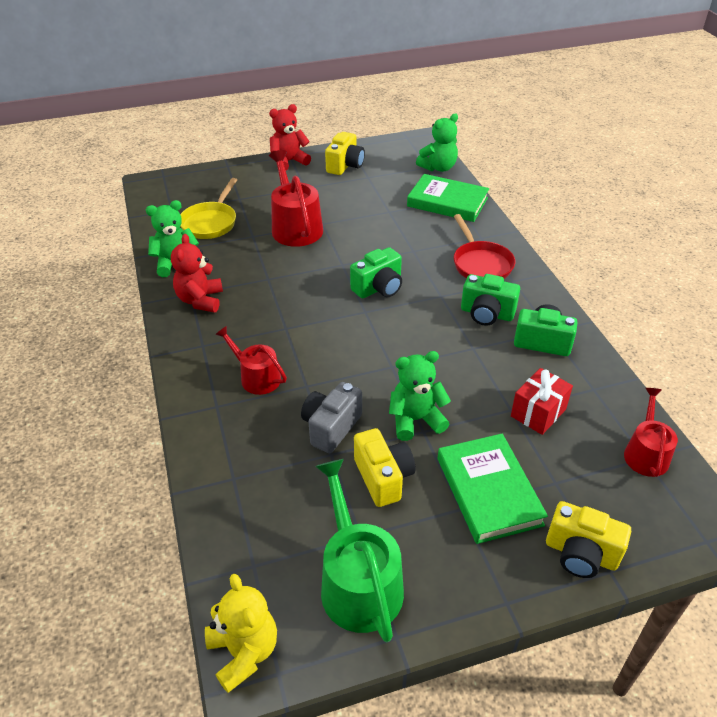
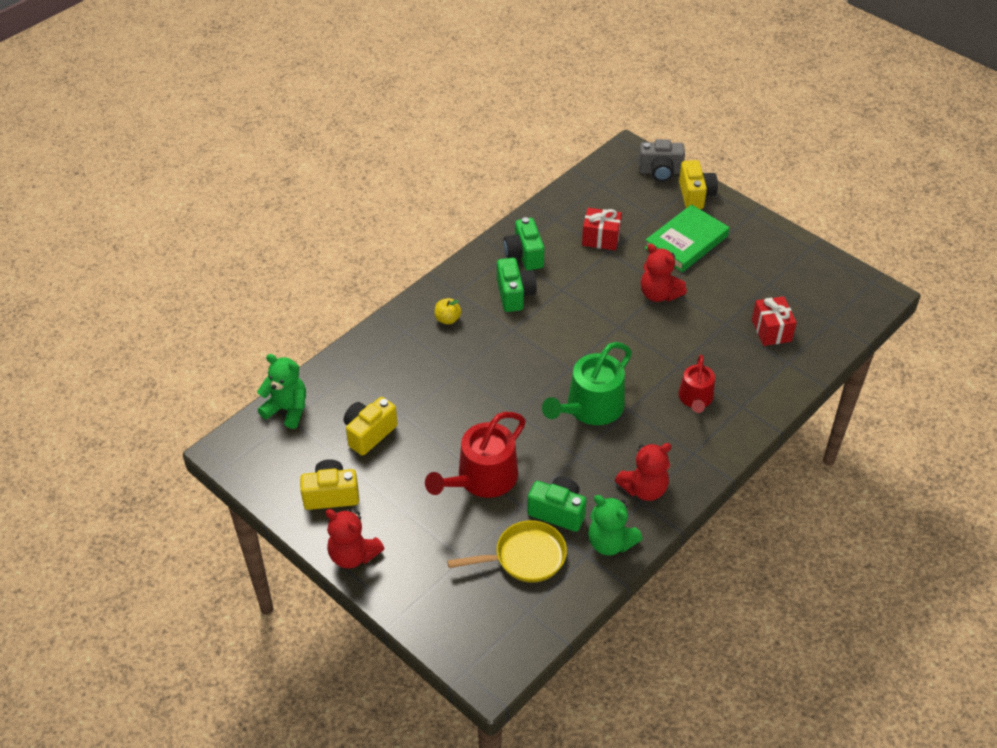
camera: 120 degrees left, 5 degrees up
(244, 652) = (876, 300): yellow teddy bear -> none
(288, 491) = (771, 330): none -> red gift
(331, 427) = (703, 334): grey camera -> grey camera (660, 171)
(358, 581) = (796, 273): green watering can -> green watering can (590, 408)
(378, 288) = (531, 372): green camera -> green camera (558, 511)
(383, 478) = (720, 291): yellow camera -> yellow camera (369, 433)
(415, 420) = (659, 294): green teddy bear -> red teddy bear
(447, 202) = (356, 377): green book -> none
(481, 264) = (447, 319): red pan -> yellow apple
(645, 453) = (596, 185): red watering can -> none

